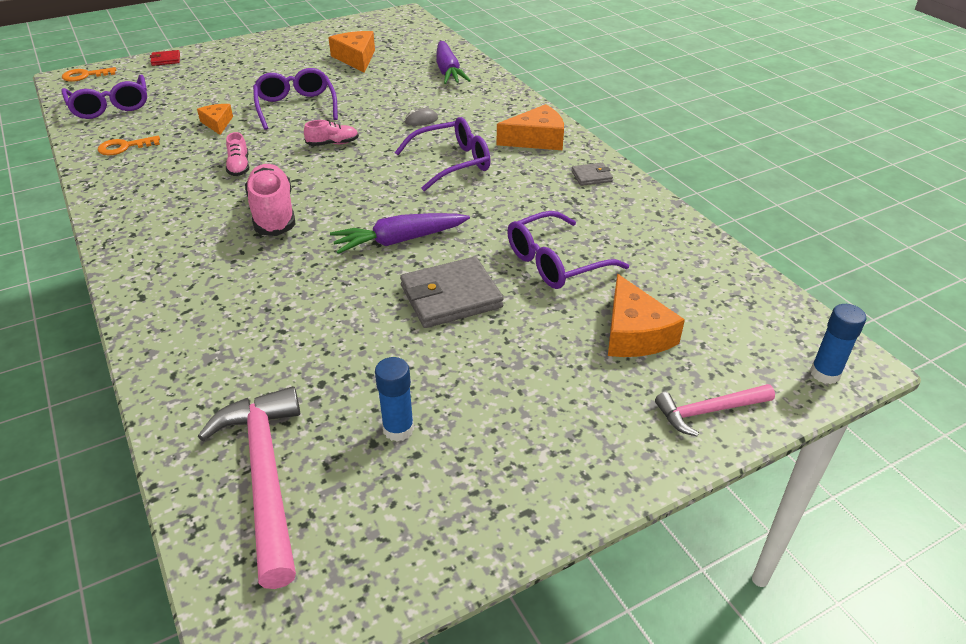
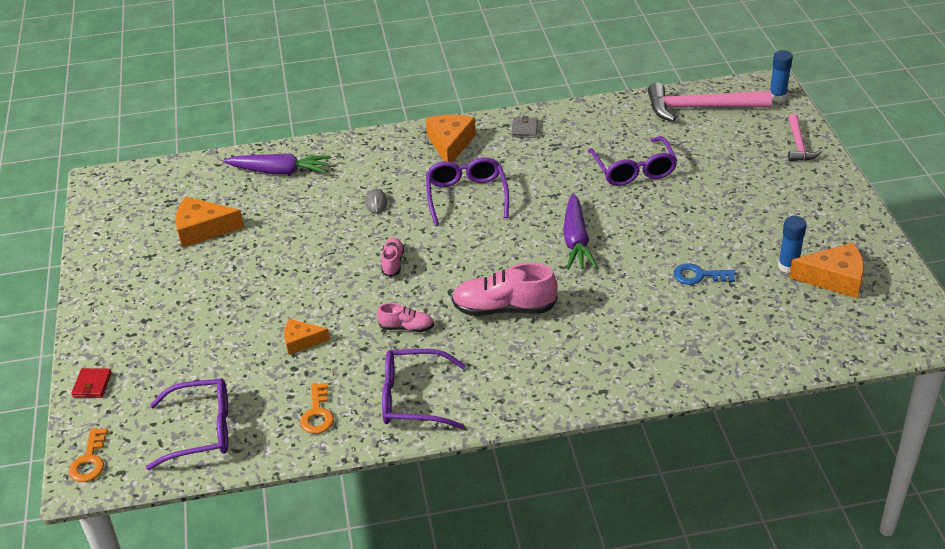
camera: 70 degrees left, 0 degrees up
(265, 476) = (818, 327): pink hammer -> pink hammer (700, 108)
(296, 107) = (296, 282): purple glasses -> purple glasses (413, 398)
(357, 344) = (699, 276): none -> blue key
(451, 296) = (658, 225): grey wallet -> none
(634, 333) = (722, 154): orange cheese -> orange cheese (834, 278)

